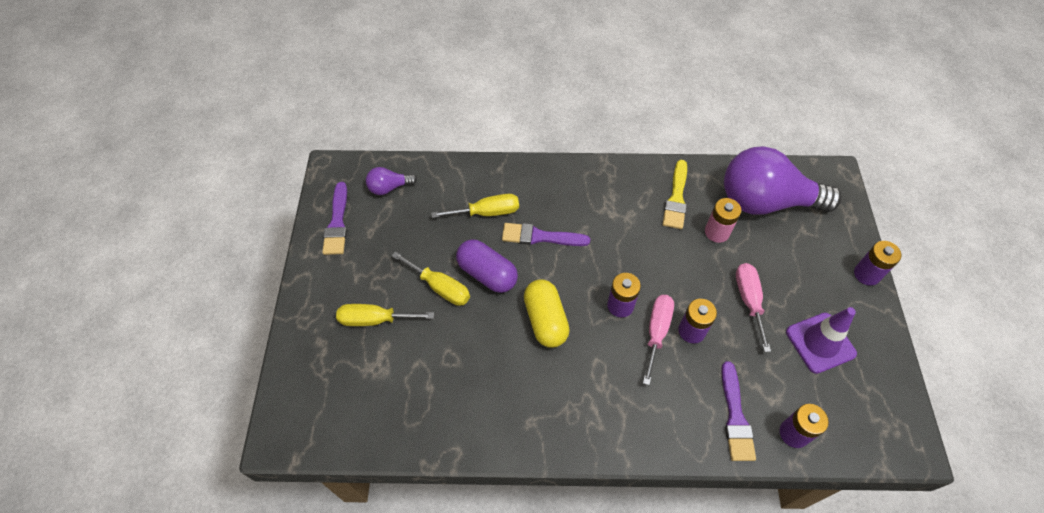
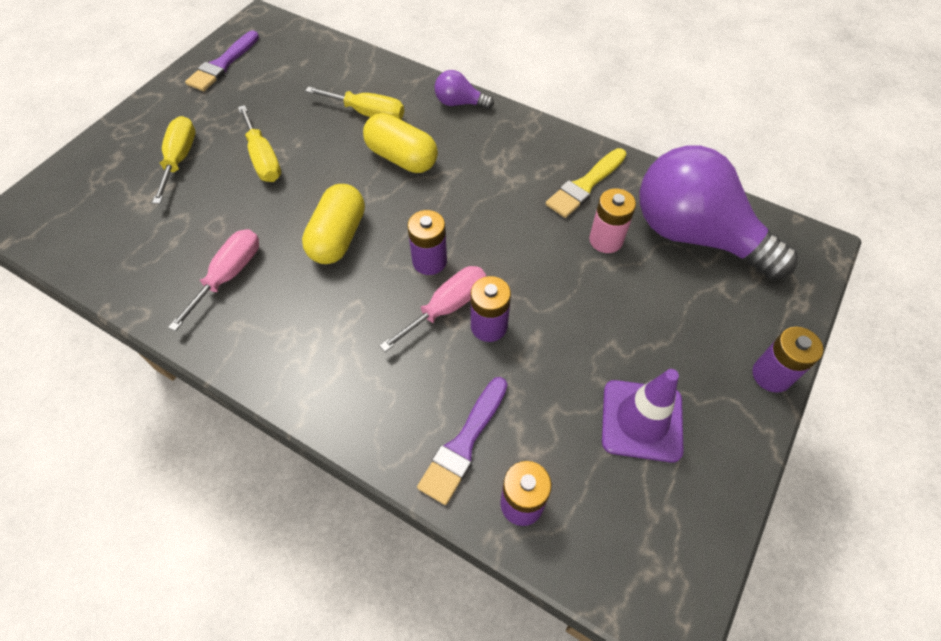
camera: 30 degrees right, 0 degrees up
(375, 319) = (180, 159): yellow screwdriver -> yellow screwdriver turned 60 degrees clockwise
(389, 187) = (295, 54): purple light bulb -> purple light bulb (459, 103)
(487, 274) = (318, 167): purple capsule -> none
(540, 237) = (402, 158): purple brush -> yellow capsule
(749, 301) = (586, 329): pink screwdriver -> pink screwdriver (229, 275)

